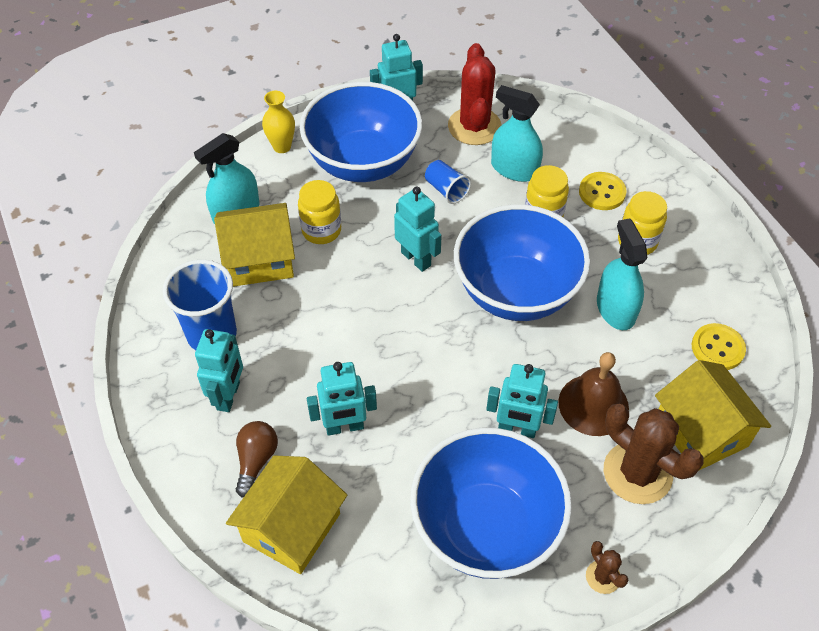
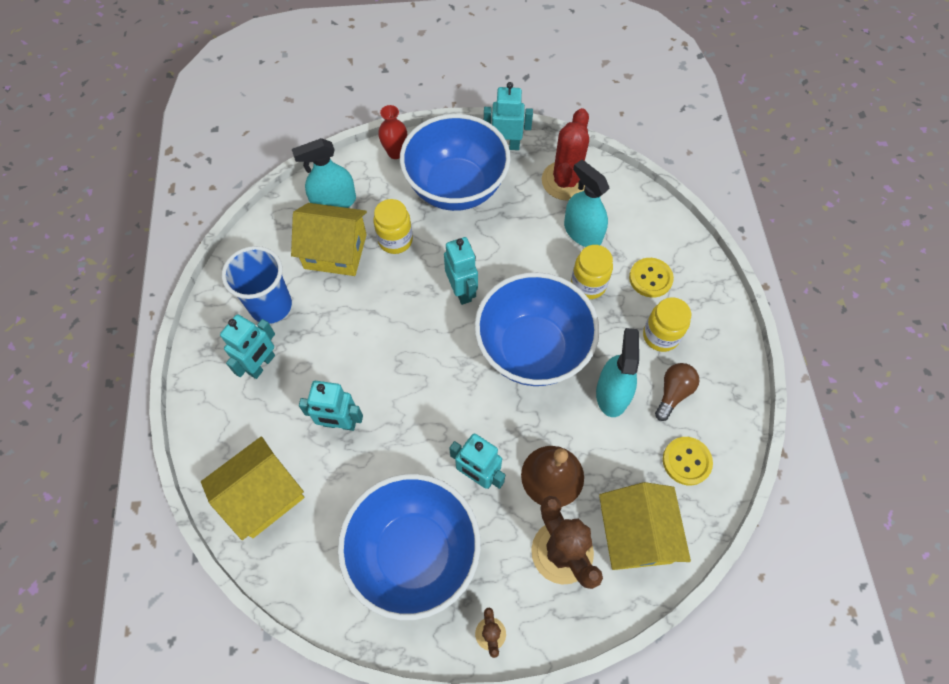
camera: 20 degrees right, 10 degrees up
(256, 460) = (259, 428): brown light bulb -> brown light bulb (673, 393)
(282, 147) = (395, 153): yellow vase -> red vase
(446, 190) = (515, 234): blue cup -> none

